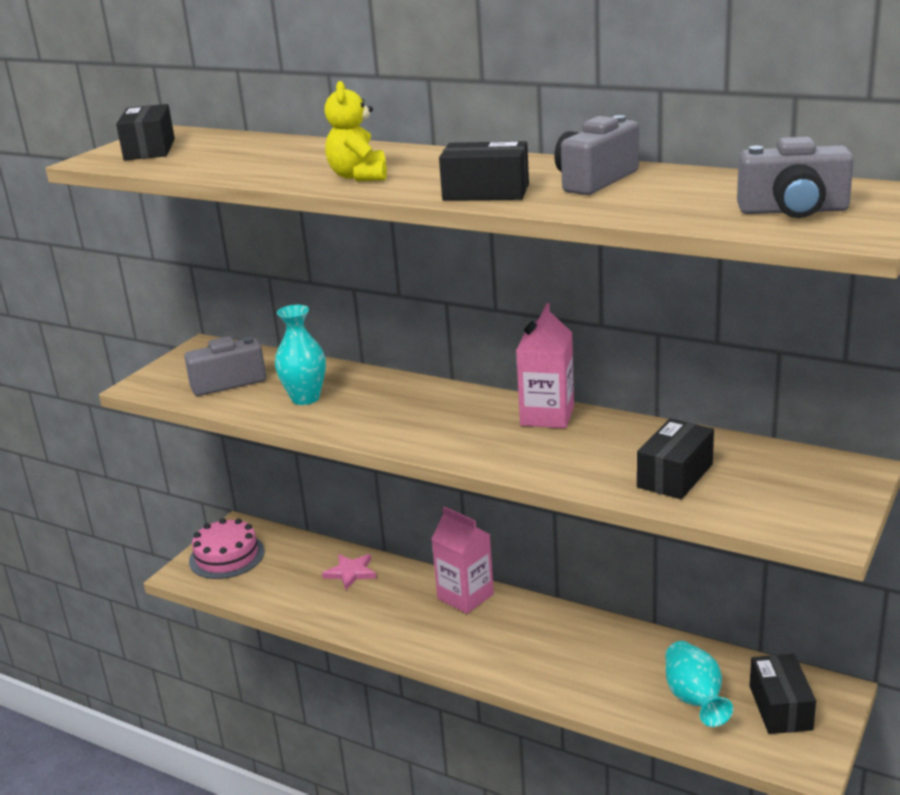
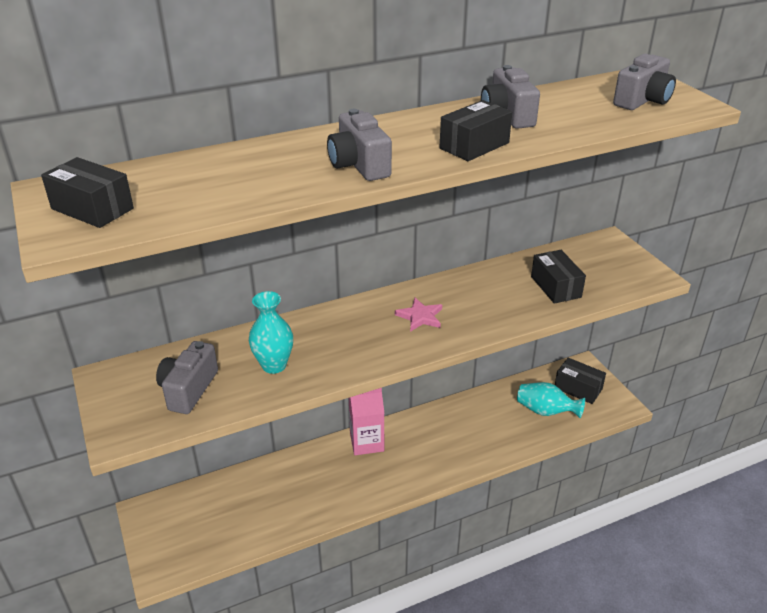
camera: 55 degrees left, 10 degrees up
(227, 556) = (171, 534): pink cake -> none
(351, 572) = (278, 479): pink star -> pink star (420, 316)
(359, 176) = (359, 165): yellow teddy bear -> grey camera
(547, 416) = (437, 290): pink carton -> none

